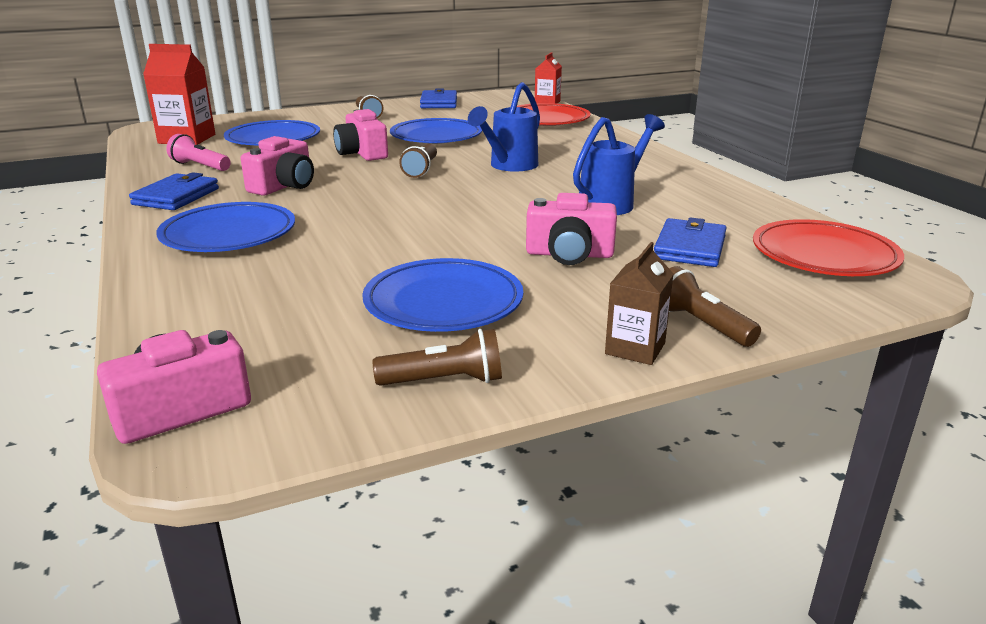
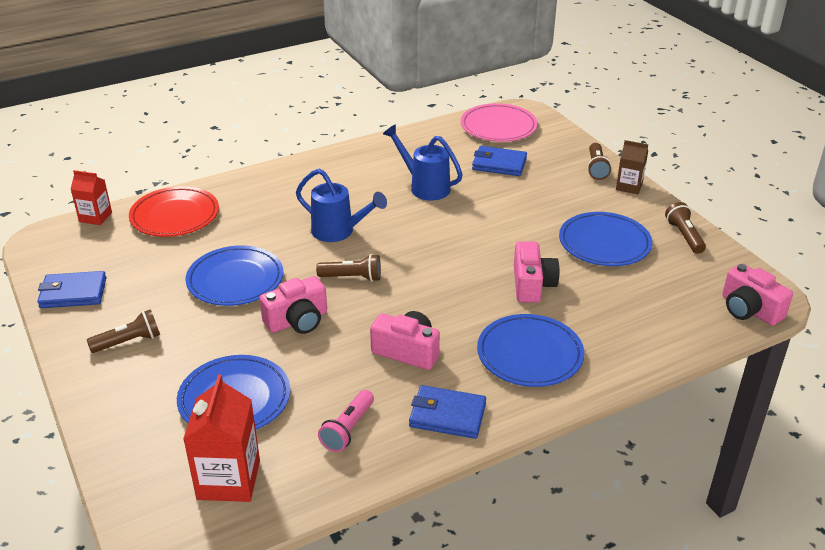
camera: 95 degrees left, 10 degrees up
(569, 254) = (522, 203): pink camera -> pink camera (532, 285)
(700, 324) = (596, 168): brown flashlight -> brown flashlight turned 45 degrees counterclockwise
(824, 255) = (498, 127): red plate -> pink plate

